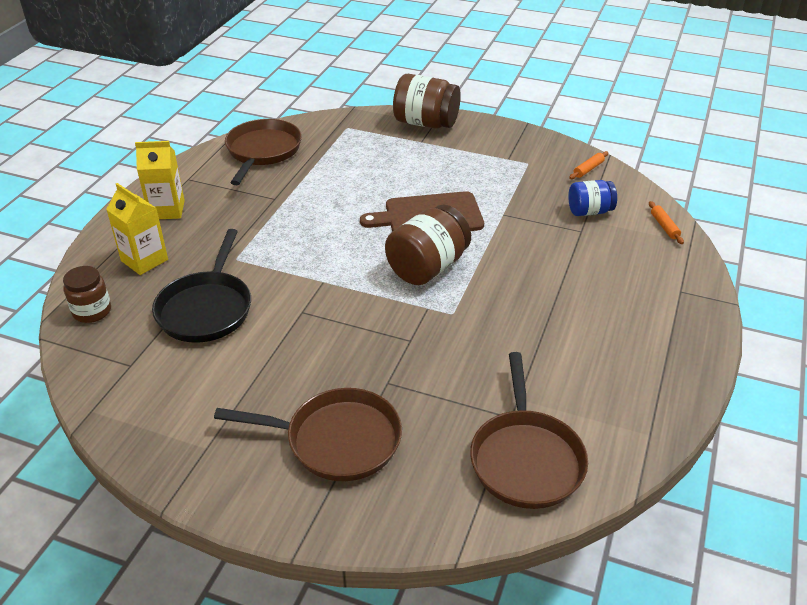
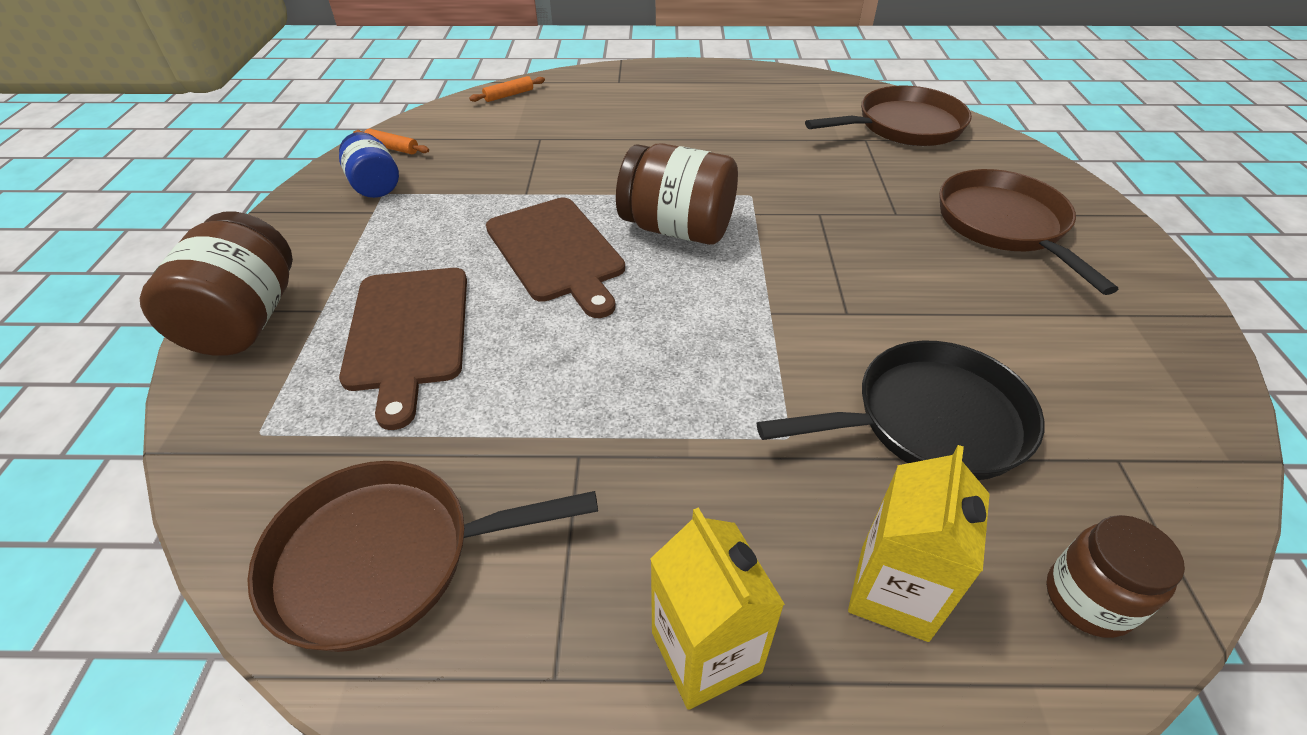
camera: 110 degrees left, 5 degrees up
(387, 163) = (408, 333): none -> brown cutting board
(589, 211) = (495, 137): blue jar -> blue jar (375, 185)

